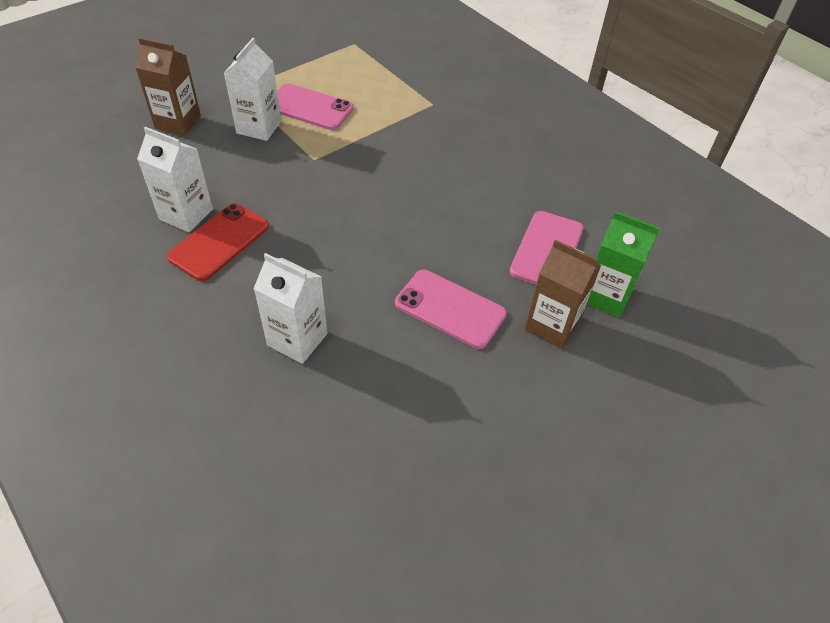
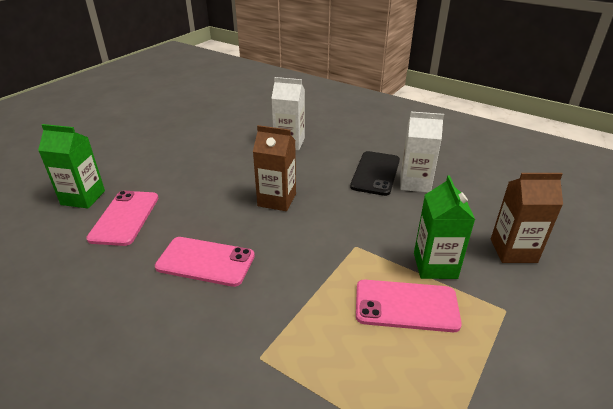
camera: 165 degrees right, 15 degrees down
(219, 242) = (375, 173): red phone -> black phone
(259, 127) = (435, 265): white carton -> green carton
(450, 309) = (201, 170): pink phone -> pink phone (205, 261)
(552, 325) = (129, 175): brown carton -> brown carton (277, 200)

